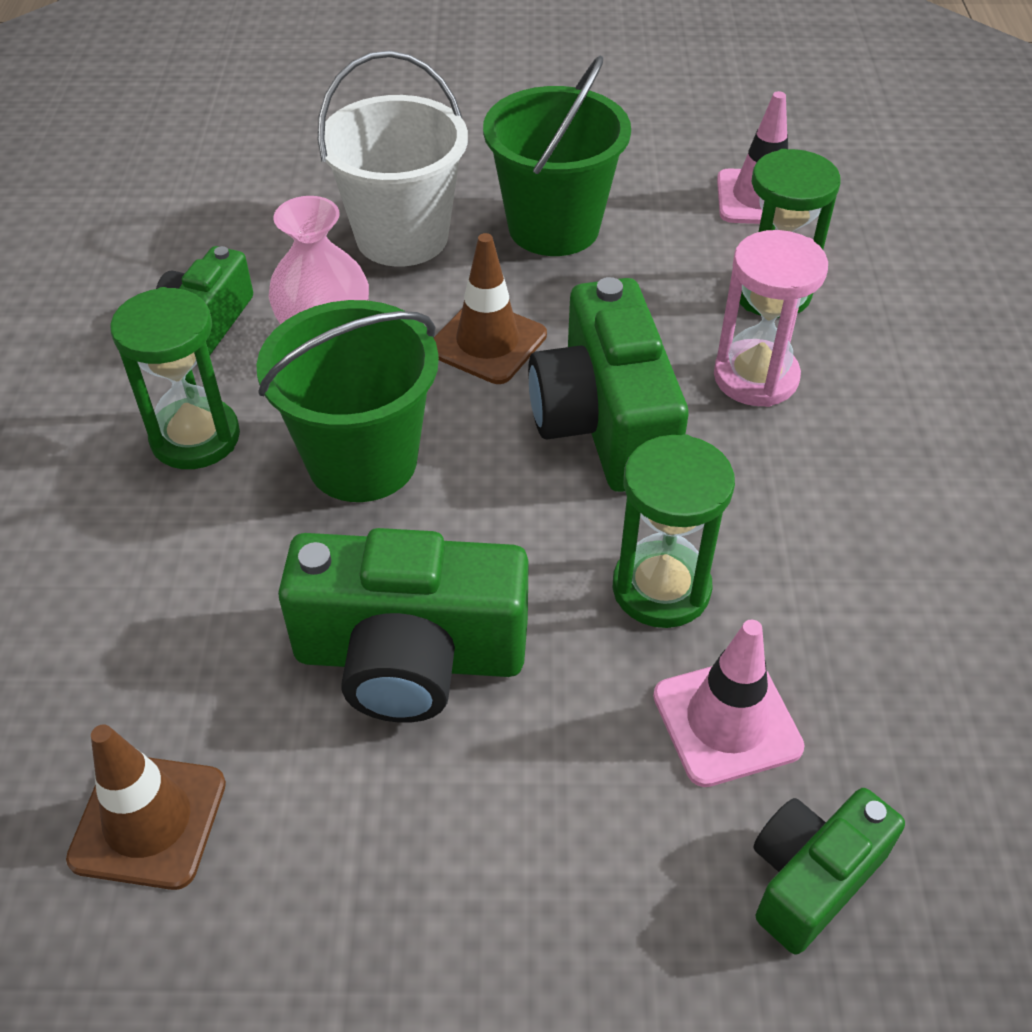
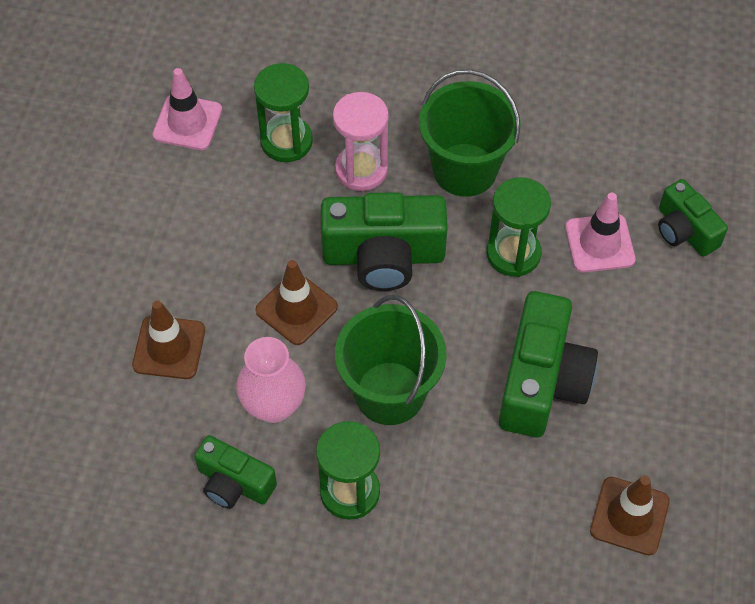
camera: 80 degrees left, 10 degrees up
(402, 237) = (169, 348): white bucket -> brown traffic cone
(554, 227) = (185, 250): green bucket -> green bucket (465, 170)

